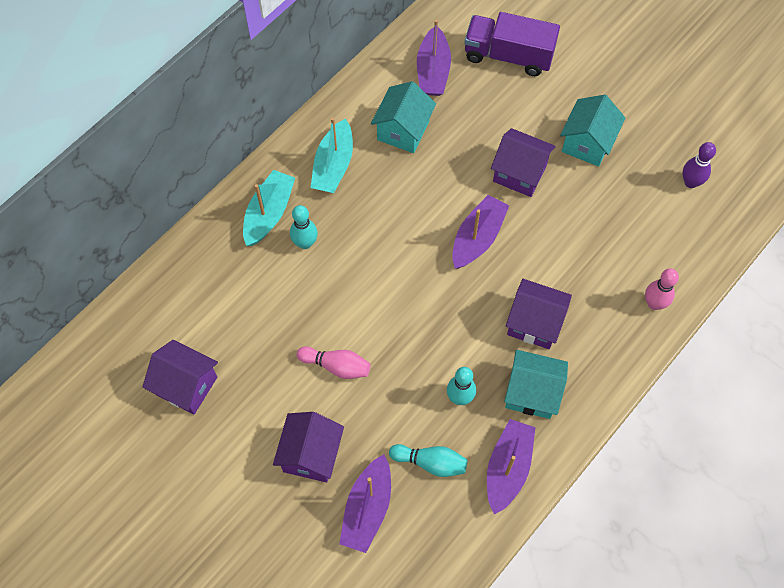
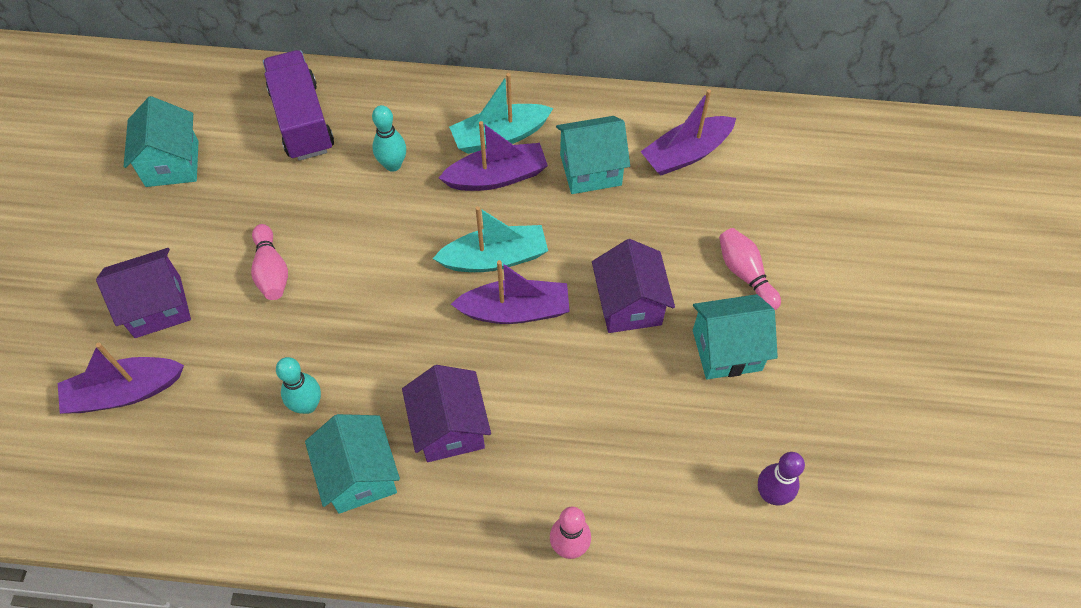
camera: 55 degrees right, 5 degrees down
(186, 386) = (172, 163): purple house -> turquoise house
(269, 213) = (404, 118): turquoise boat -> turquoise boat (495, 258)
(430, 463) = (211, 421): turquoise bowling pin -> none
(508, 56) = (769, 209): purple truck -> purple truck (302, 121)
(508, 468) = (250, 503): purple boat -> purple boat (497, 177)
(544, 99) = (745, 274): none -> pink bowling pin

